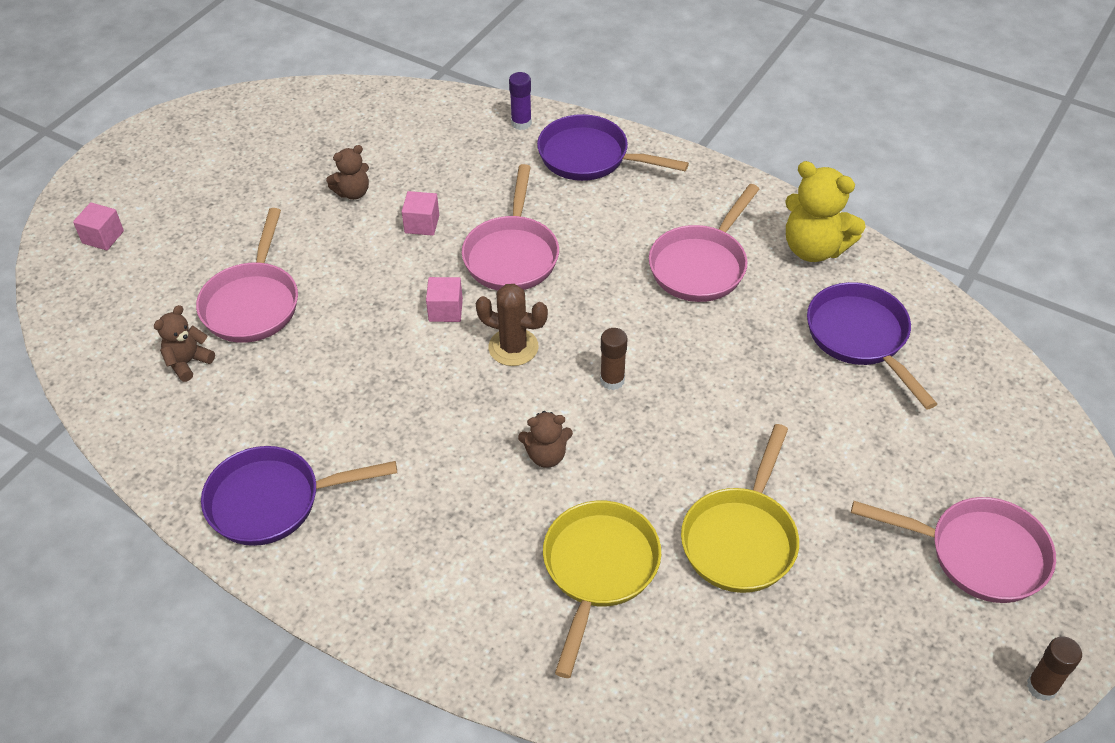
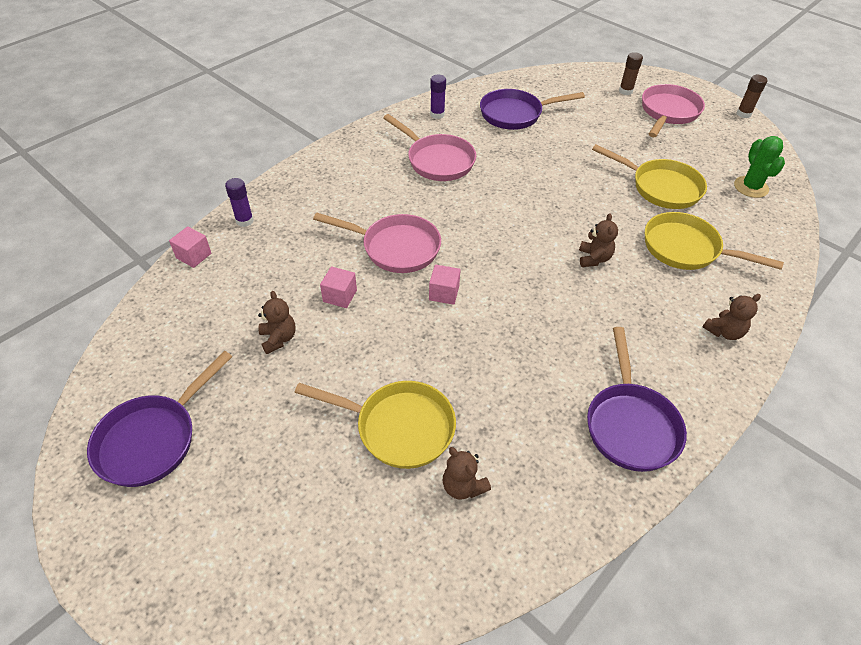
camera: 80 degrees left, 0 degrees up
(103, 237) = (249, 573): pink cube -> pink cube (194, 256)
(252, 303) = (398, 427): pink pan -> yellow pan
(437, 609) = (724, 332): none -> brown teddy bear
(513, 347) = (491, 260): brown cactus -> none
(590, 157) = (305, 191): purple pan -> purple pan (153, 439)
(612, 380) = (531, 217): brown glue stick -> brown glue stick (625, 91)
(794, 677) = (751, 187): none -> green cactus
(814, 248) = (437, 114): yellow teddy bear -> purple glue stick

